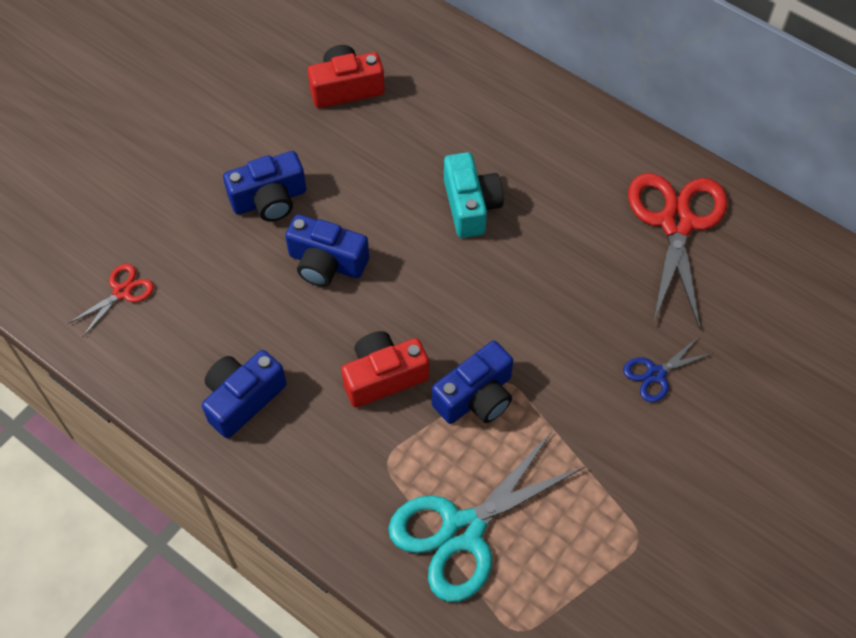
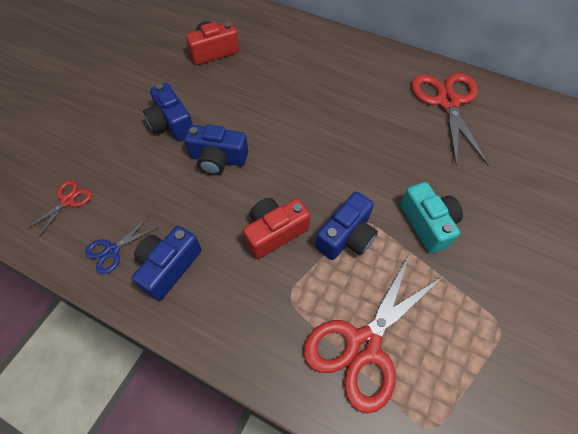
camera: 10 degrees left, 0 degrees up
(269, 199) = (172, 124): blue camera -> blue camera turned 90 degrees clockwise
(462, 531) = (363, 345): turquoise scissors -> red scissors
(470, 205) = (310, 109): turquoise camera -> turquoise camera (427, 224)
(655, 374) = (468, 200): blue scissors -> blue scissors (112, 250)

